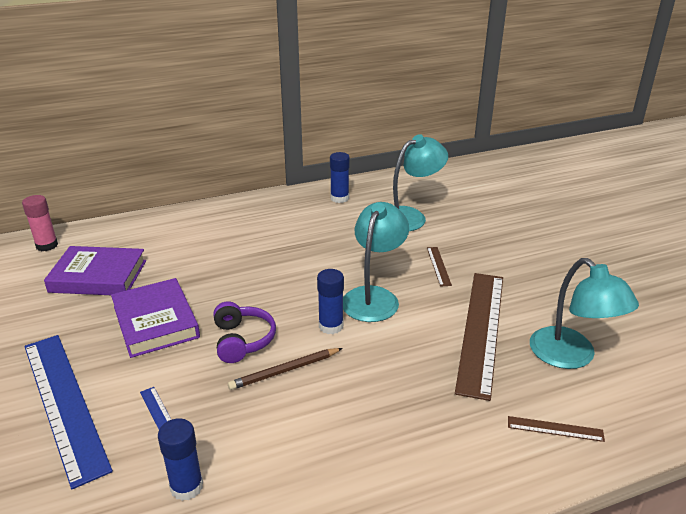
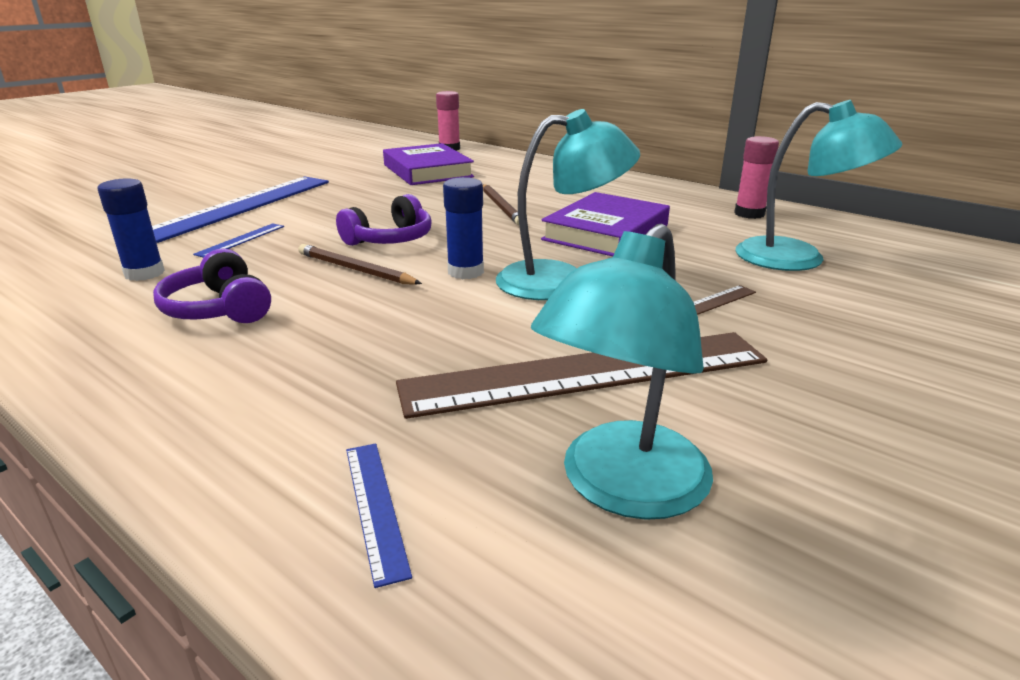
camera: 60 degrees right, 5 degrees down
(156, 322) = (383, 203): purple book -> purple book (606, 232)
(229, 273) = (501, 207): none -> brown pencil
(299, 450) = (219, 309): none -> purple headphones
(339, 198) = (749, 214): blue glue stick -> pink glue stick
(555, 429) = (375, 507): brown ruler -> blue ruler

